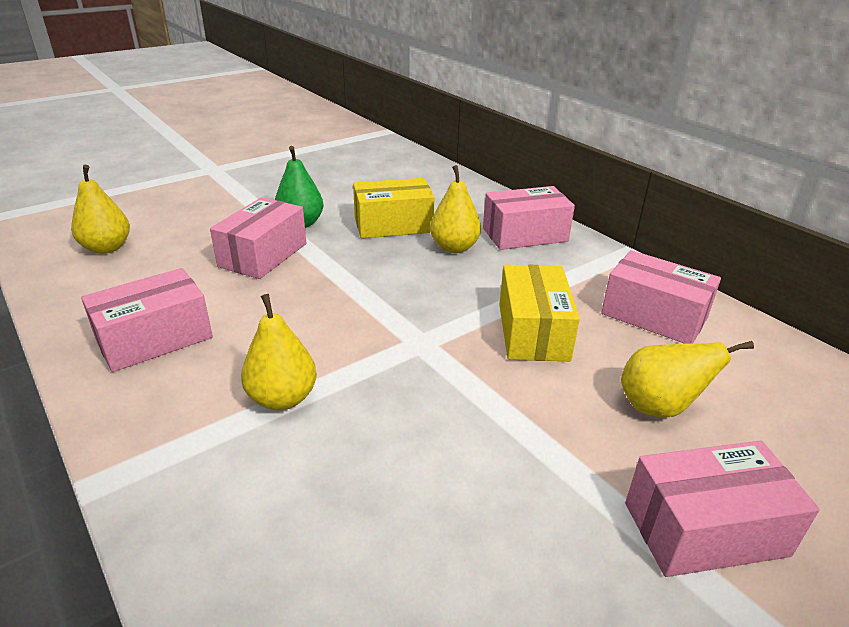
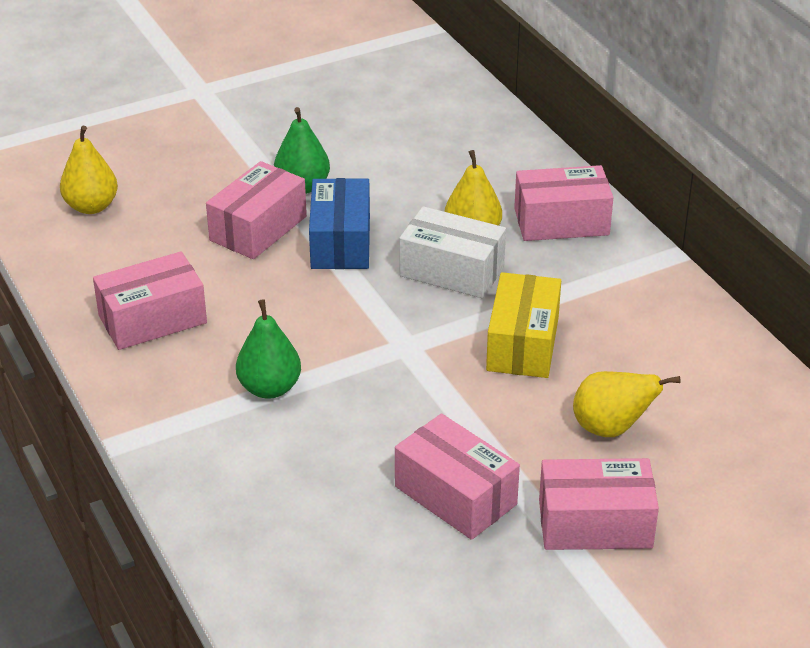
camera: 10 degrees right, 5 degrees up
(282, 398) = (269, 388): yellow pear -> green pear
(339, 261) = (340, 242): none -> blue box
(393, 225) = (409, 196): yellow box -> none
(445, 276) = (452, 271): none -> white box
(654, 316) = (658, 337): pink box -> pink box (455, 495)

